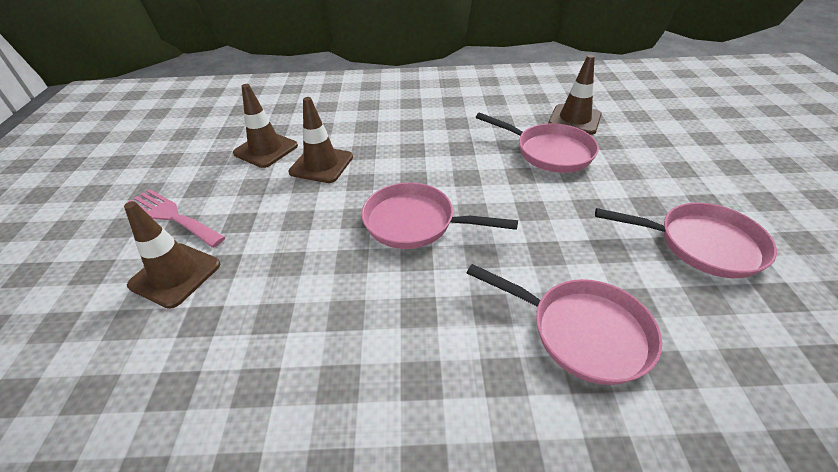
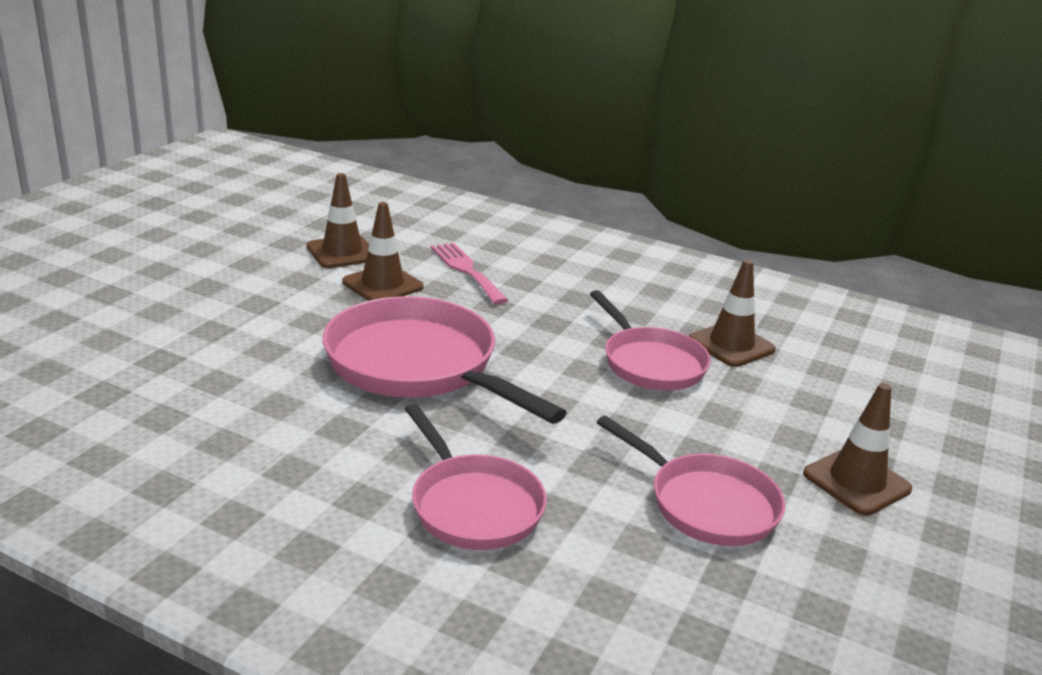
camera: 25 degrees right, 15 degrees down
(172, 216) = (205, 277): pink fork -> pink fork (466, 270)
(175, 275) = (169, 321): brown traffic cone -> brown traffic cone (856, 482)
(415, 222) = (418, 366): pink pan -> pink pan, size x1.58

